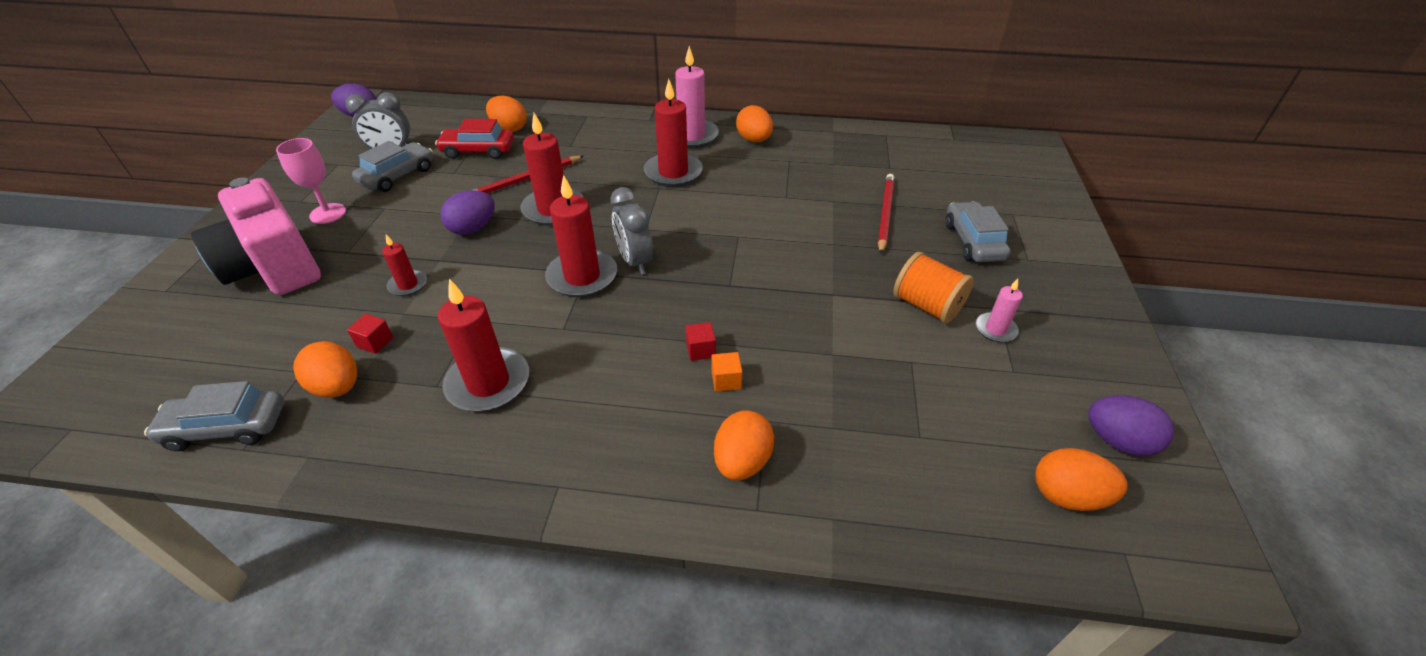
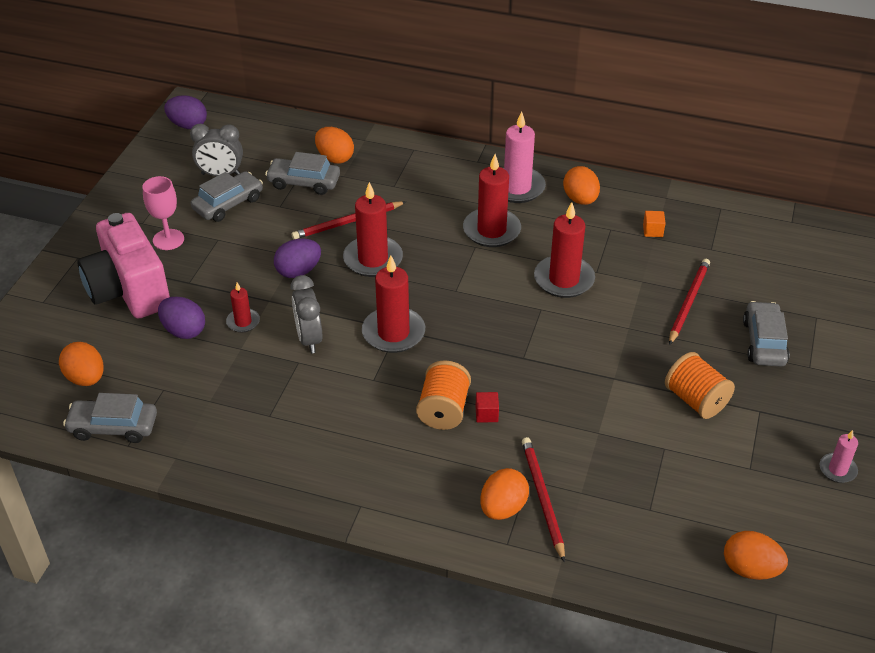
camera: 10 degrees right, 0 degrees up
(337, 387) = (192, 406): orange egg -> orange egg (86, 378)
(375, 342) = (219, 372): red cube -> none
(478, 151) = (304, 182): red car -> grey car
(488, 383) = (310, 419): red candle -> red candle (564, 279)
(634, 261) = (441, 323): grey clock -> grey clock (309, 339)
(649, 352) = (443, 410): none -> orange spool
(726, 380) = (503, 443): orange cube -> orange cube (652, 231)
(788, 441) = (542, 498): none -> red pencil
(995, 329) = (749, 430): pink candle -> pink candle (837, 469)
(1117, 441) = (812, 536): purple egg -> purple egg (184, 331)

